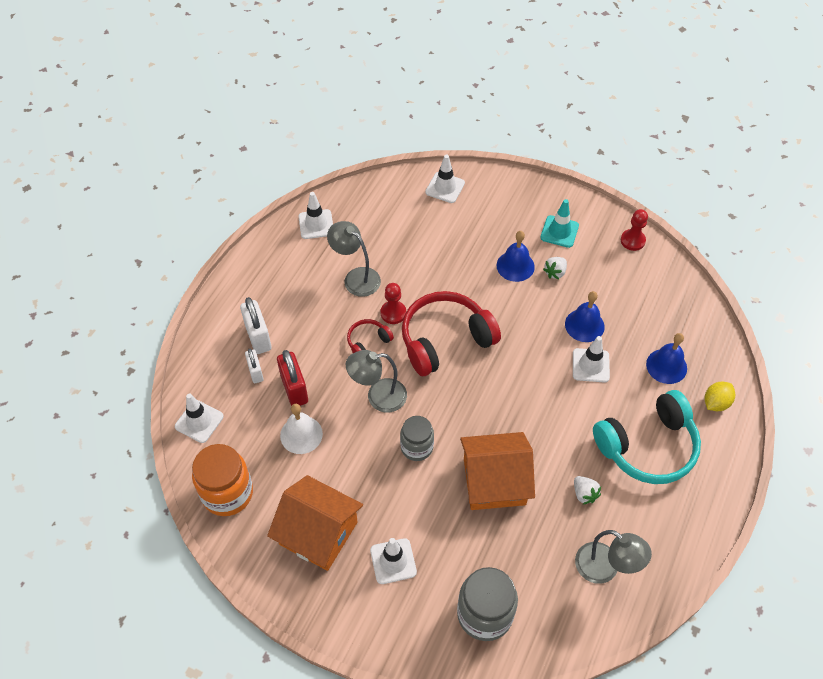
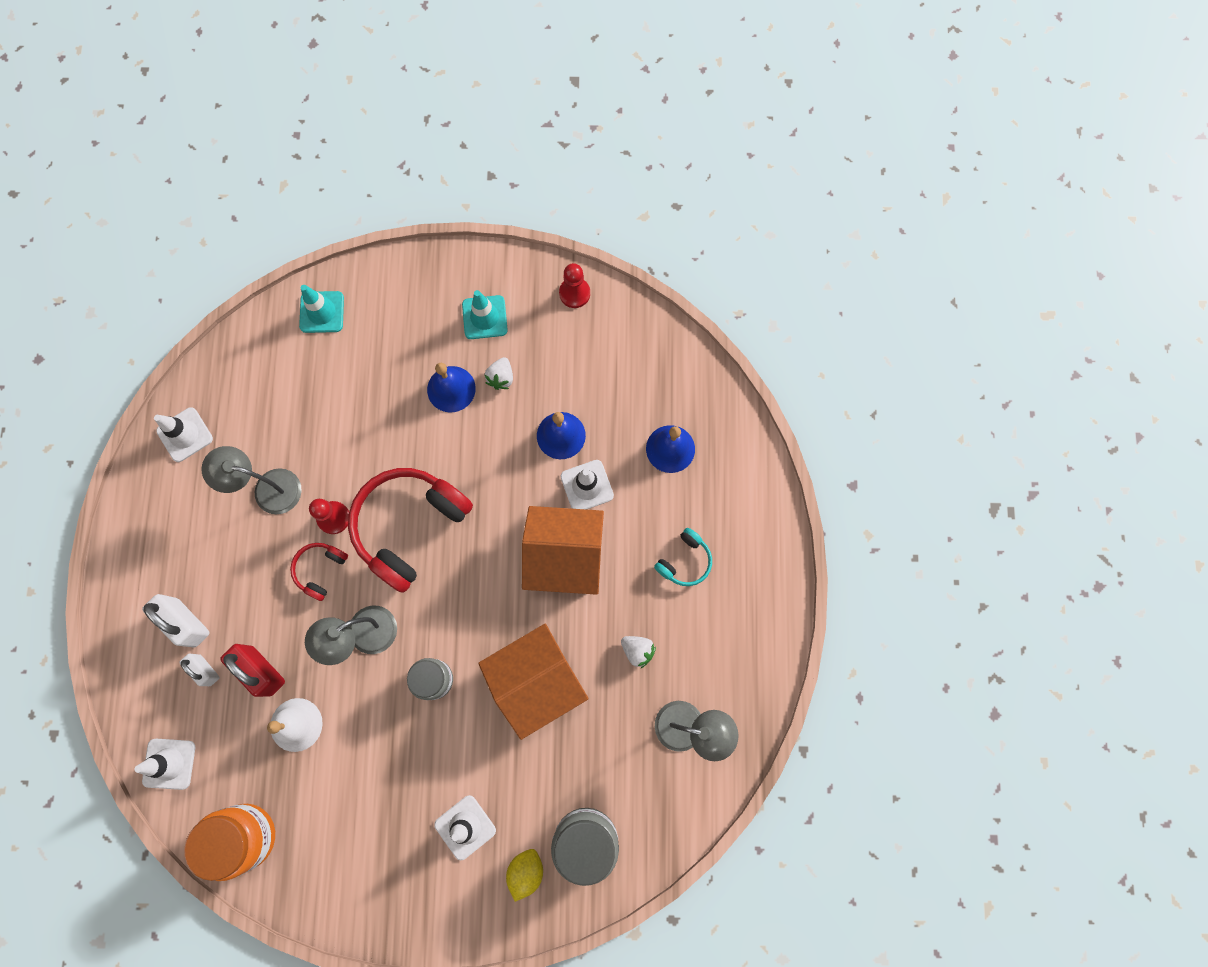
camera: 25 degrees left, 20 degrees up
(318, 533) = (369, 834): orange house -> orange house (564, 555)
(445, 187) = (322, 312): white traffic cone -> turquoise traffic cone
(648, 446) = (685, 561): turquoise headphones -> turquoise headphones, size x0.47
(716, 403) = (739, 472): yellow lemon -> yellow lemon (526, 871)

